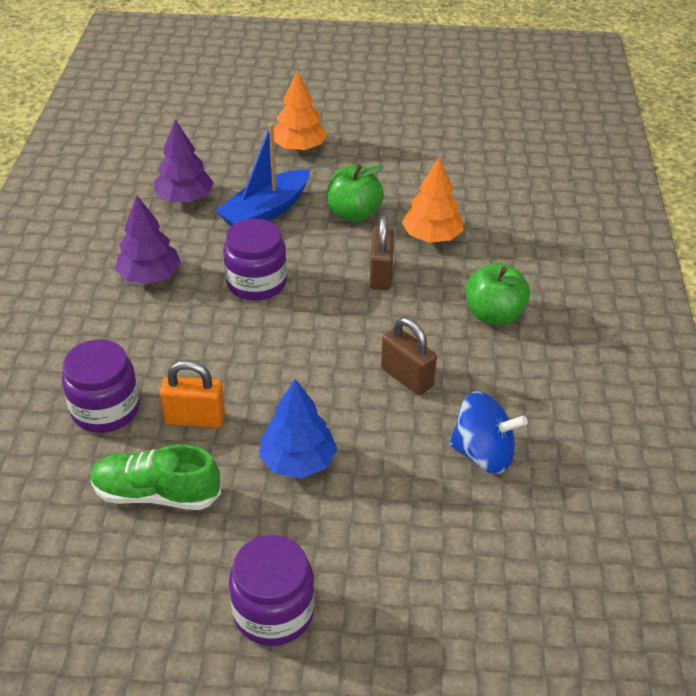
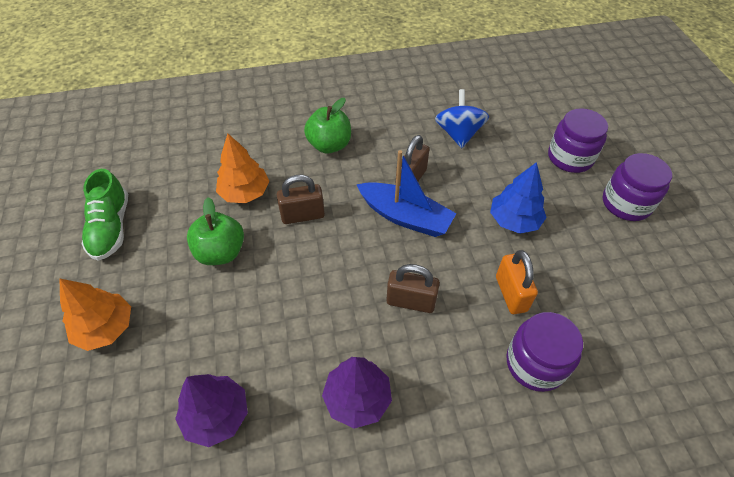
camera: 105 degrees left, 10 degrees up
(156, 494) = (589, 293): green shoe -> green shoe (111, 228)
(228, 333) = (410, 301): none -> brown padlock
(256, 283) = (339, 300): purple jar -> purple jar (570, 157)
(265, 212) = (229, 325): blue boat -> blue boat (405, 217)

